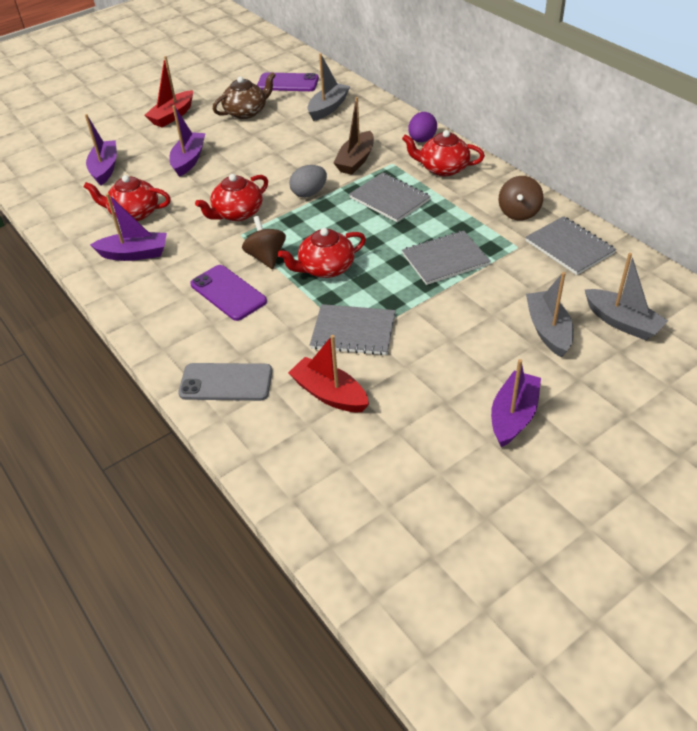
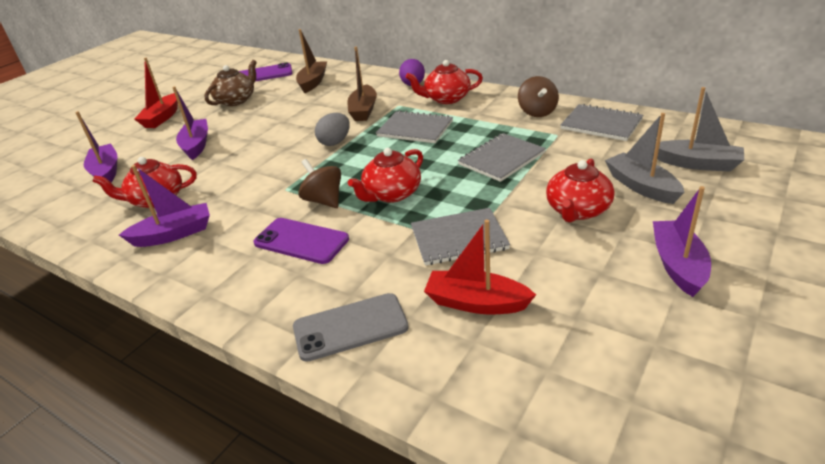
camera: 20 degrees left, 10 degrees down
(237, 213) = (271, 173): red teapot -> red teapot (577, 210)
(328, 108) = (313, 82): grey boat -> brown boat

